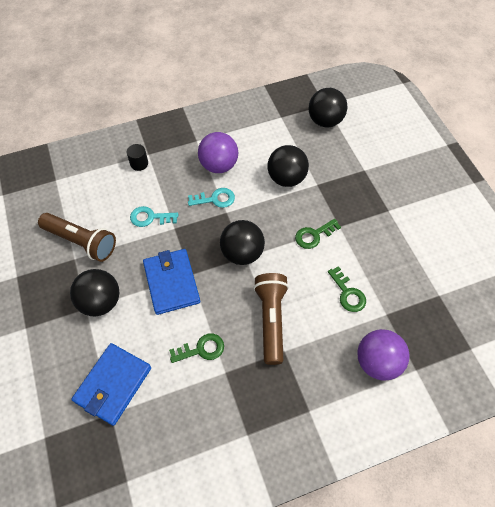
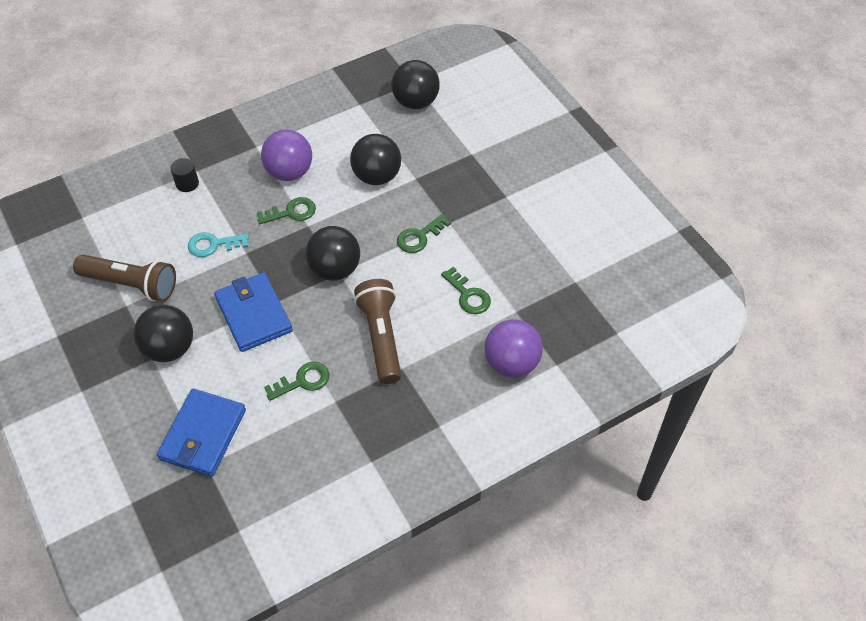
camera: 10 degrees left, 5 degrees down
(215, 199) = (291, 212): turquoise key -> green key

